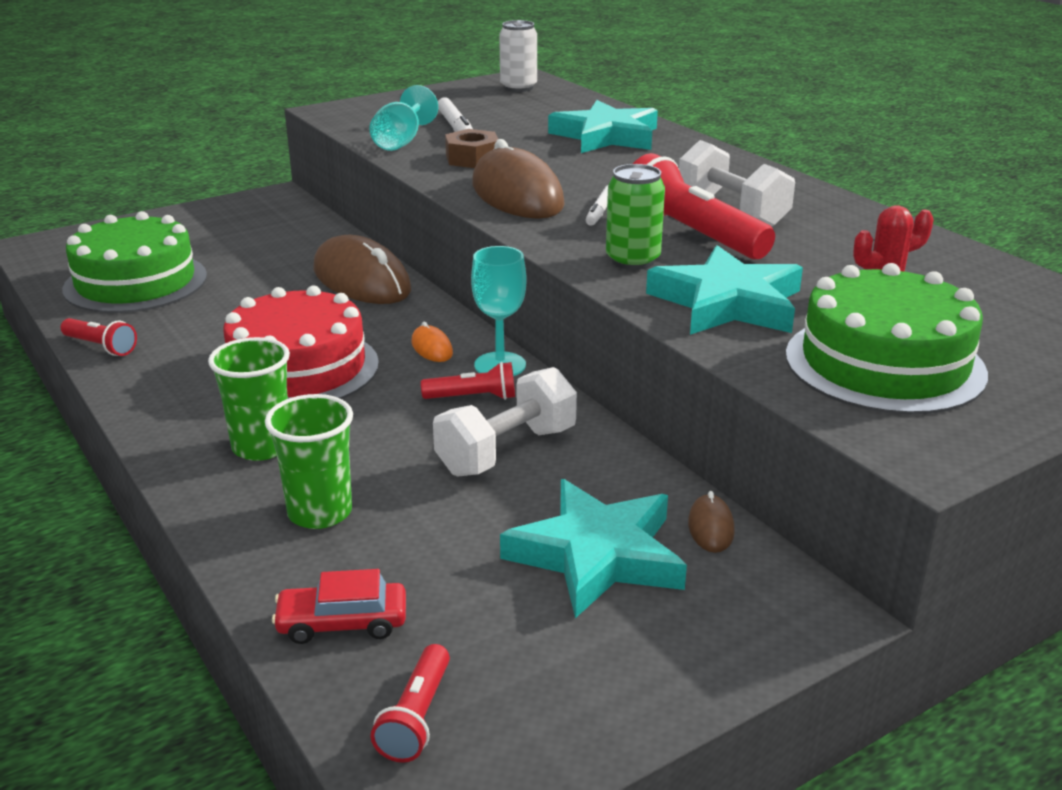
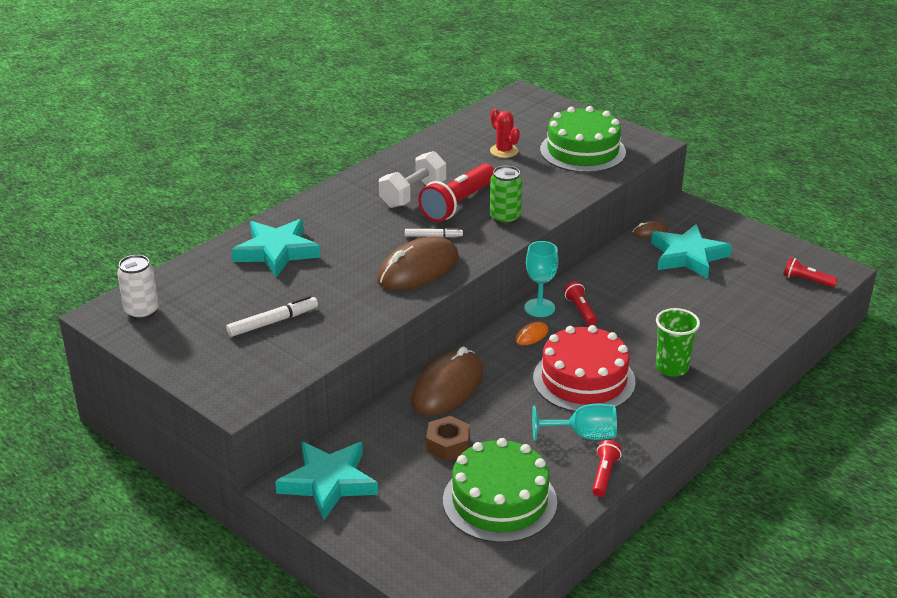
camera: 105 degrees left, 5 degrees up
(320, 512) = (711, 333): green cup -> none
(342, 623) = (775, 308): red car -> none
(401, 141) = (318, 341): turquoise goblet -> turquoise goblet (583, 435)
(416, 717) = (807, 280): red flashlight -> red flashlight turned 150 degrees counterclockwise
(472, 159) = (349, 300): brown nut -> brown nut (448, 444)
(507, 451) = (625, 291): white dumbbell -> none
(728, 303) = (543, 188): turquoise star -> turquoise star (328, 482)

